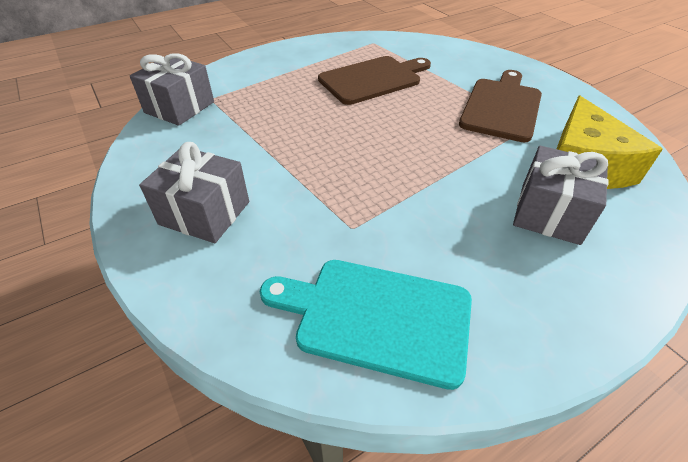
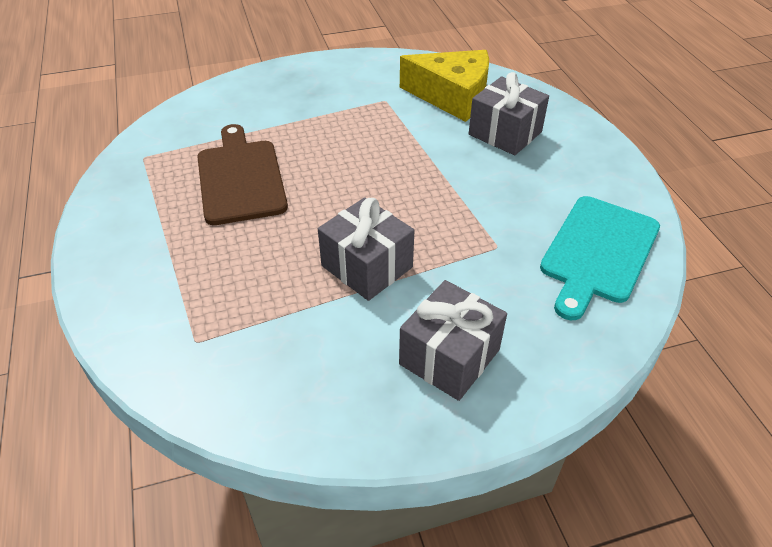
camera: 75 degrees left, 0 degrees up
(179, 107) = (200, 380): grey gift -> grey gift (367, 266)
(502, 107) = (348, 107): brown cutting board -> none

